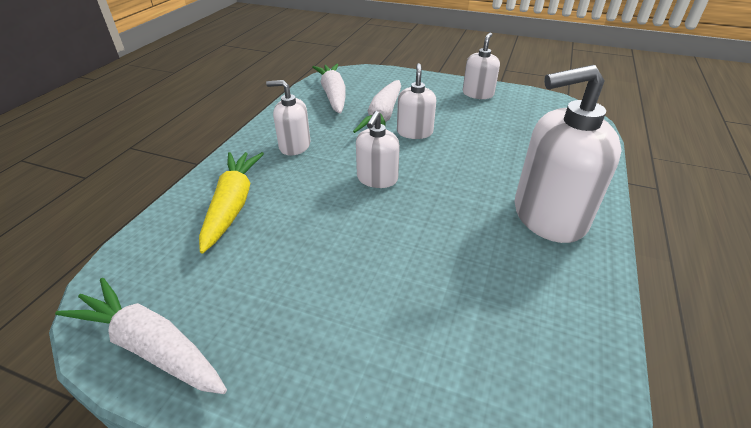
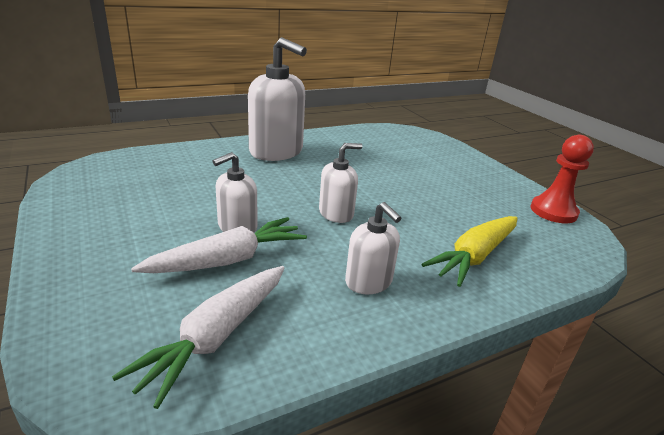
camera: 140 degrees left, 10 degrees down
(150, 346) = (553, 211): white carrot -> red pawn
(478, 94) = (87, 224): white soap dispenser -> none

